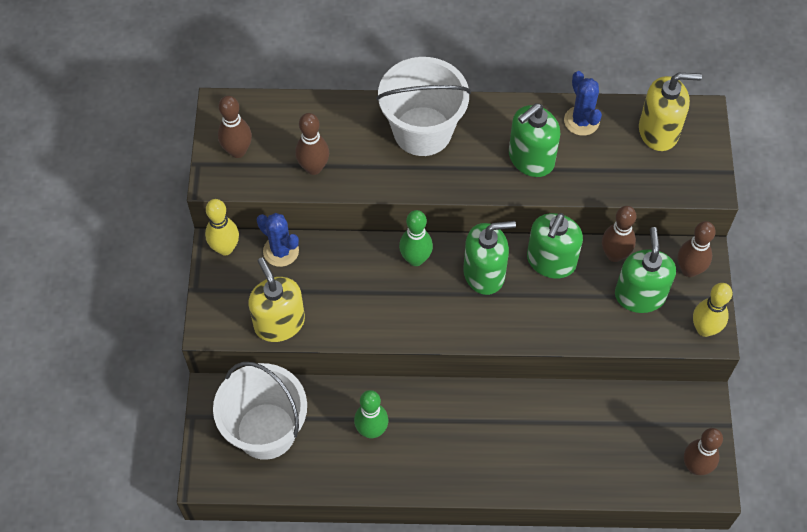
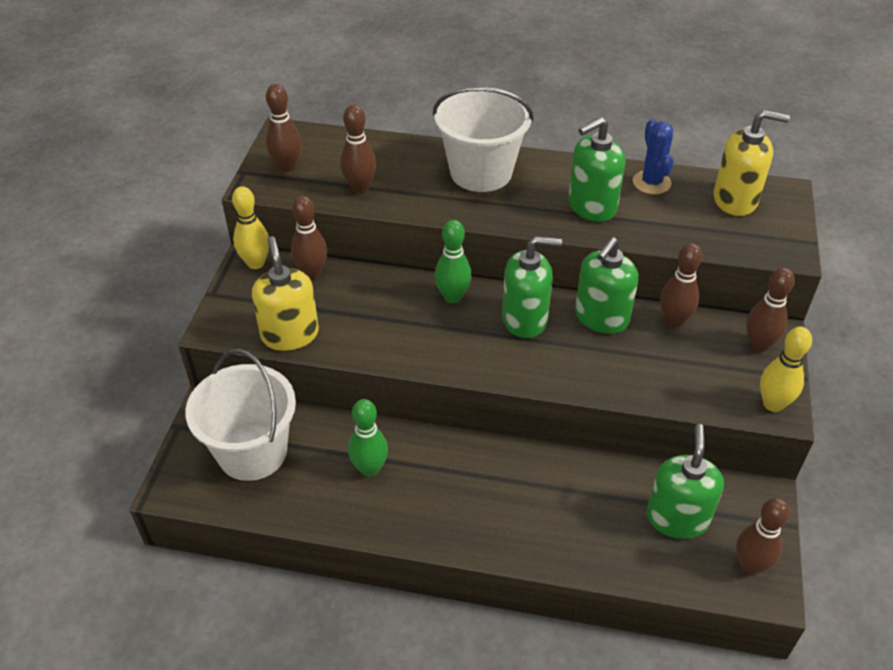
camera: 10 degrees right, 15 degrees down
(281, 251) = (312, 273): blue cactus -> brown bowling pin
(640, 295) = (698, 361): green soap dispenser -> green soap dispenser (677, 518)

